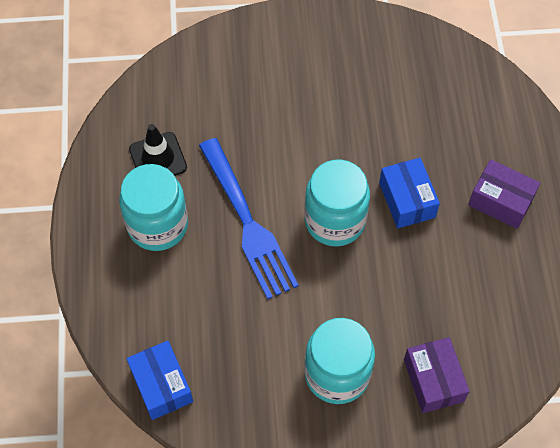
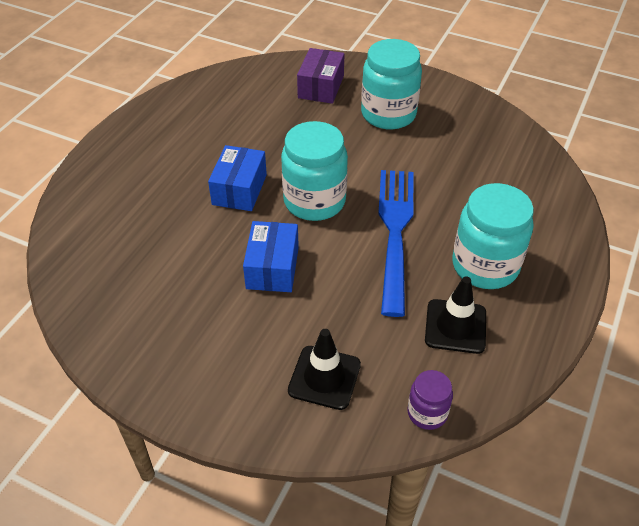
camera: 150 degrees left, 15 degrees down
(149, 86) = (427, 413): none -> purple jar
(161, 385) = (533, 157): blue box -> blue box (272, 268)
(229, 77) = (324, 377): none -> black traffic cone
(500, 201) = (165, 157): purple box -> none

